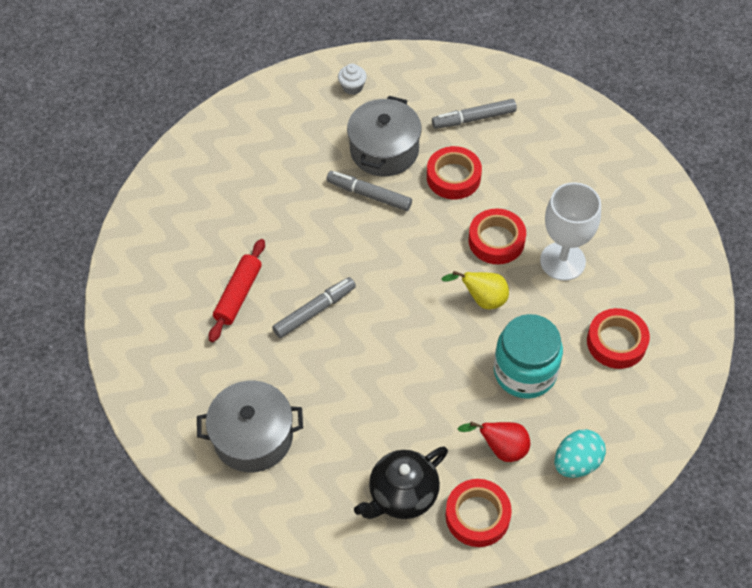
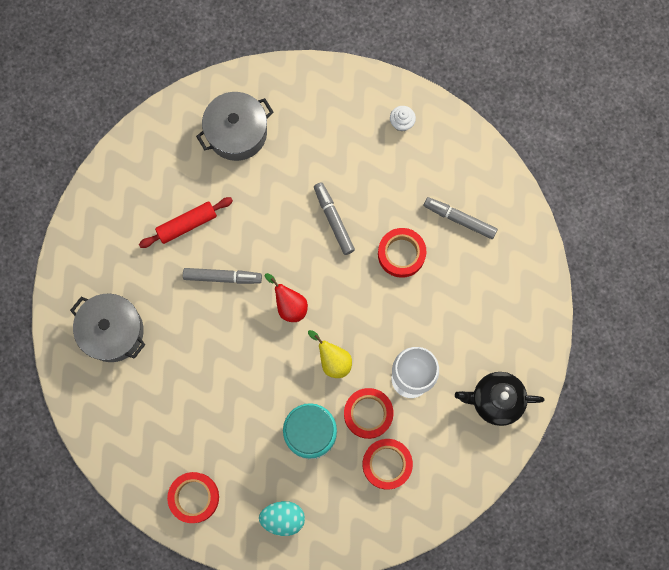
camera: 40 degrees right, 20 degrees up
(384, 150) = (376, 193): grey pot -> grey pot (237, 132)
(402, 494) = (164, 445): black teapot -> black teapot (495, 400)
(496, 240) = (383, 326): red tape -> red tape (368, 414)
(501, 449) = (247, 469): red pear -> red pear (289, 305)

